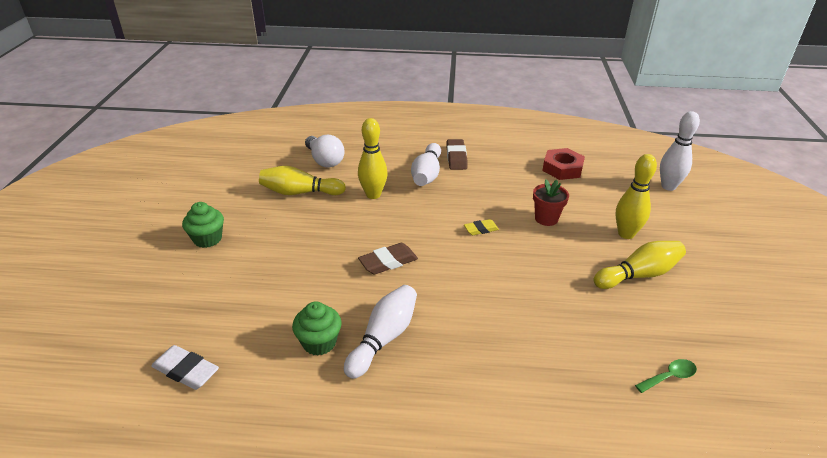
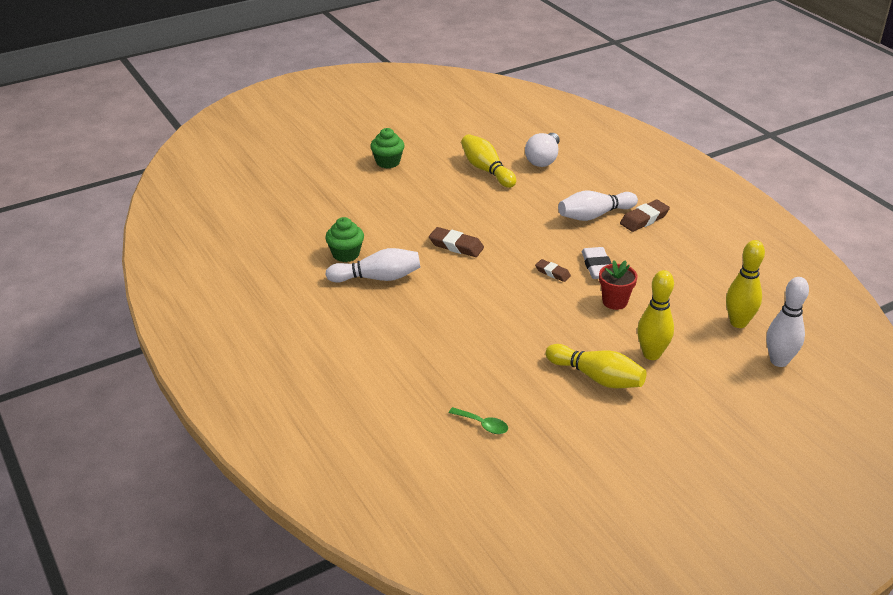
camera: 55 degrees right, 0 degrees up
(186, 371) = (273, 219): white eraser -> white eraser (597, 267)
(373, 195) = (529, 203): yellow bowling pin -> yellow bowling pin (738, 322)
(481, 229) = (552, 273): yellow eraser -> brown eraser
(562, 168) = (715, 284): red nut -> none

